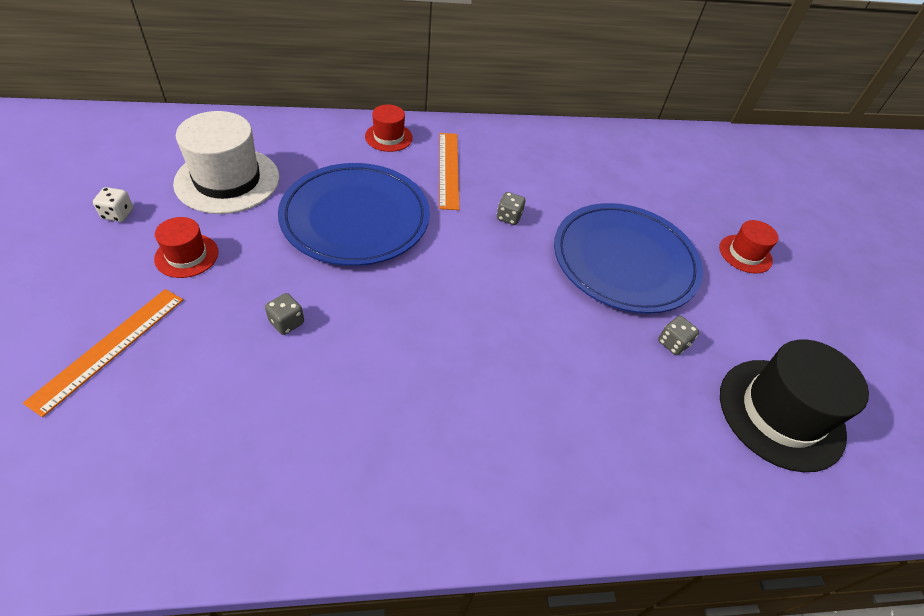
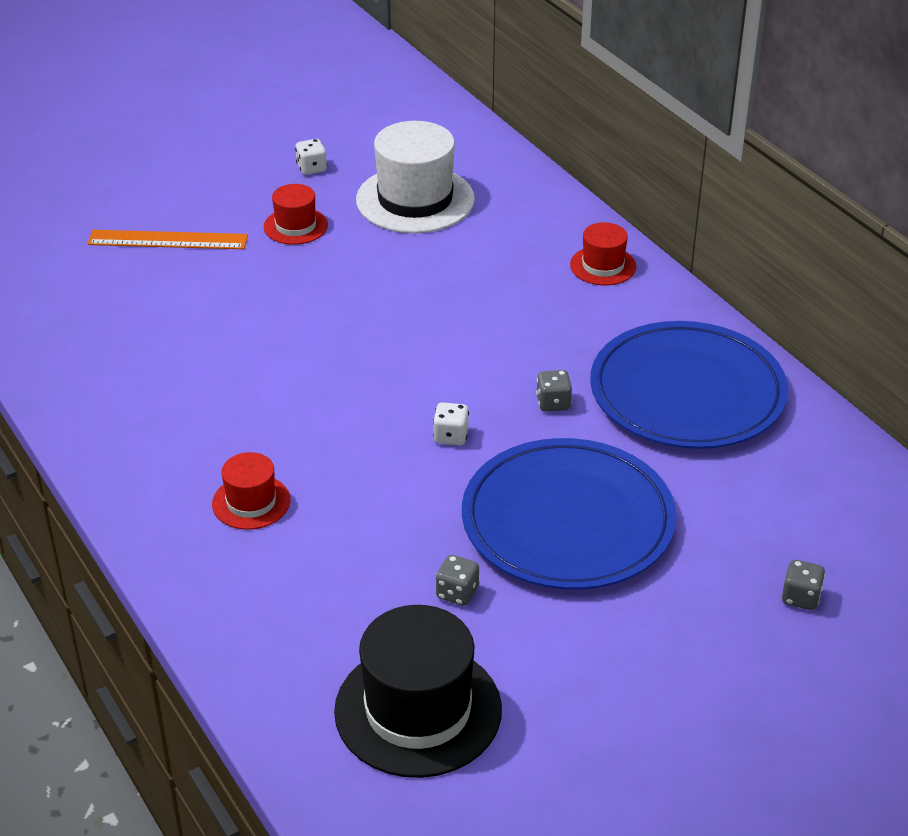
camera: 70 degrees right, 10 degrees down
(287, 322) = (264, 314): grey dice -> grey dice (800, 597)
(355, 218) = (440, 297): blue plate -> blue plate (687, 392)
(448, 169) = (592, 330): orange ruler -> none
(512, 278) = (451, 436): none -> white dice
(745, 254) = (699, 639): red hat -> red hat (251, 502)

